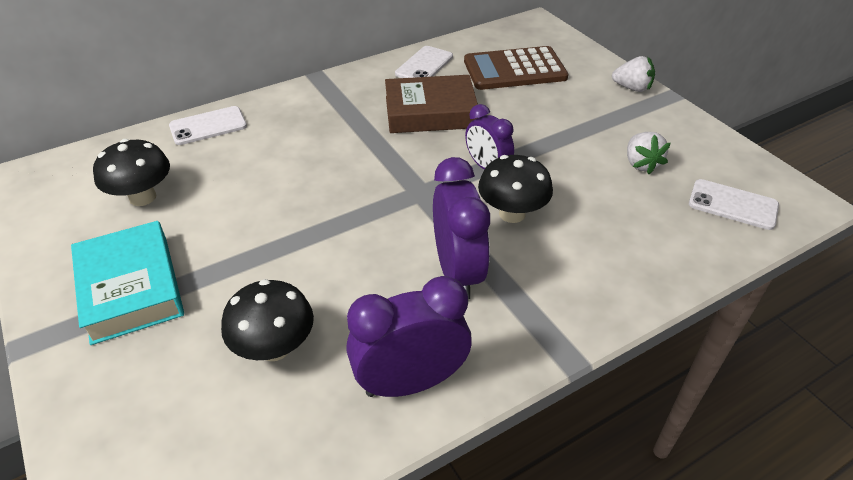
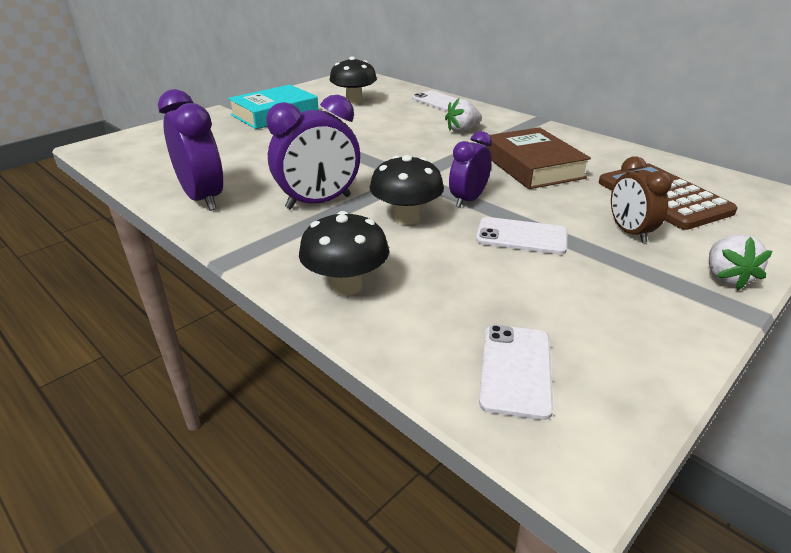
camera: 75 degrees right, 10 degrees down
(274, 347) = (232, 155): black mushroom -> black mushroom (346, 285)
(424, 65) = (609, 154): white phone -> white phone (521, 236)
(566, 103) = (629, 232): none -> brown clock
(641, 164) = (549, 290): white strawberry -> white strawberry (462, 130)

